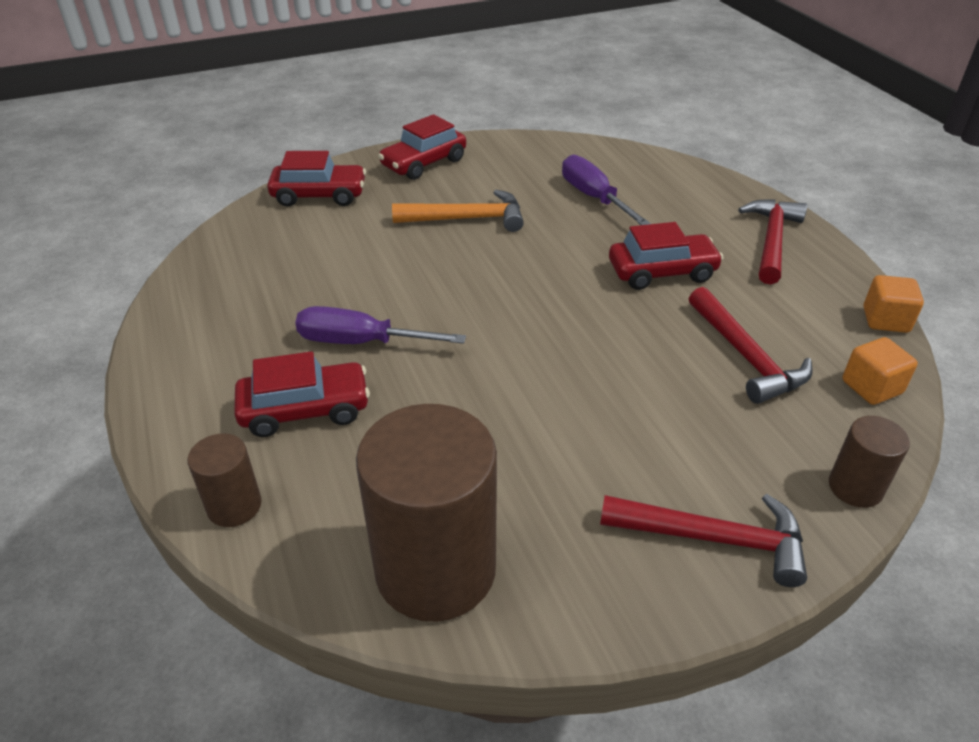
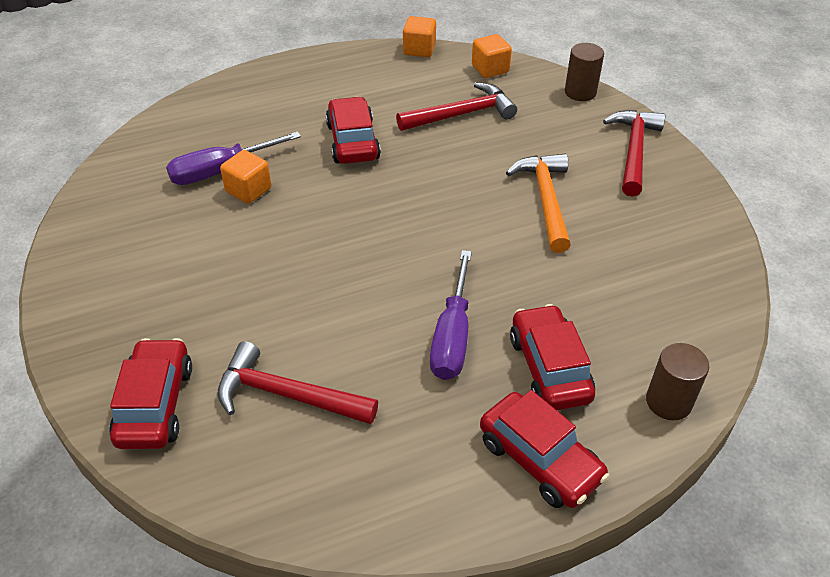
camera: 90 degrees left, 5 degrees up
(424, 163) = (102, 304): red car -> red car (539, 459)
(435, 569) = (693, 275): brown cylinder -> none
(466, 219) = (242, 264): orange hammer -> orange hammer (545, 200)
(568, 214) = (248, 190): none -> orange cube
(771, 241) = (314, 80): red hammer -> red hammer (287, 395)

